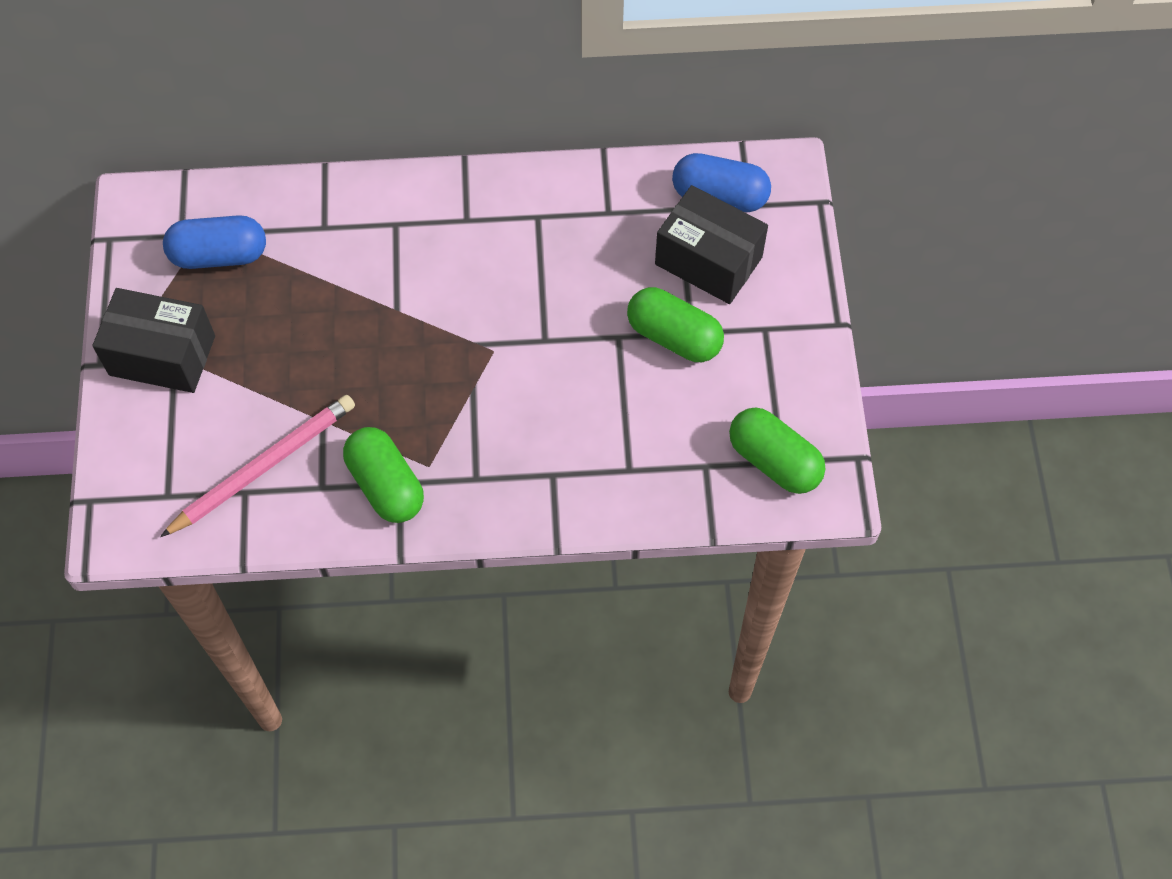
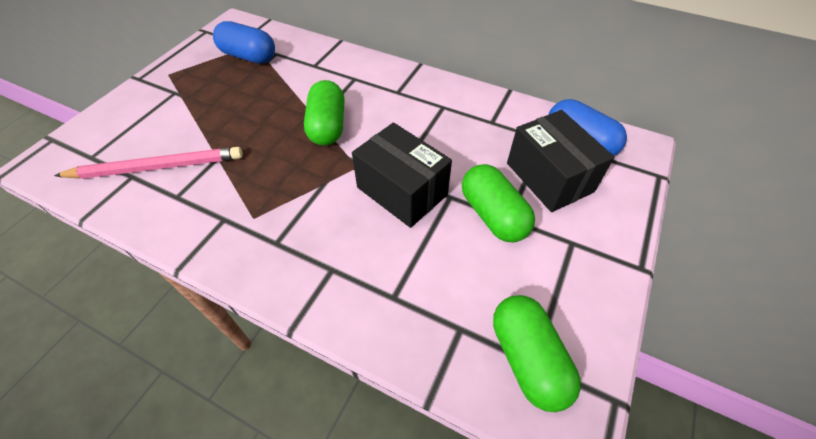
camera: 30 degrees right, 10 degrees down
(162, 355) = (171, 87): black box -> black box (402, 191)
(386, 485) = (214, 216): green capsule -> green capsule (327, 126)

